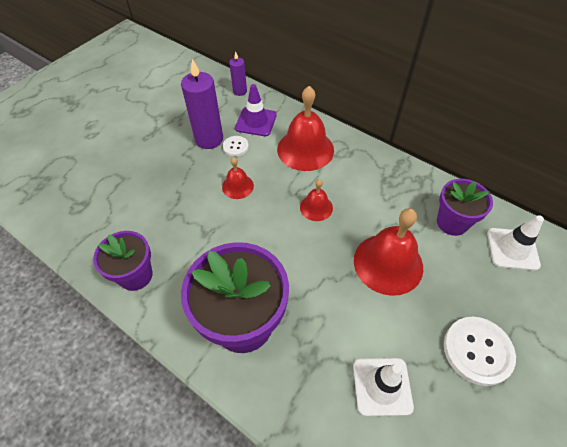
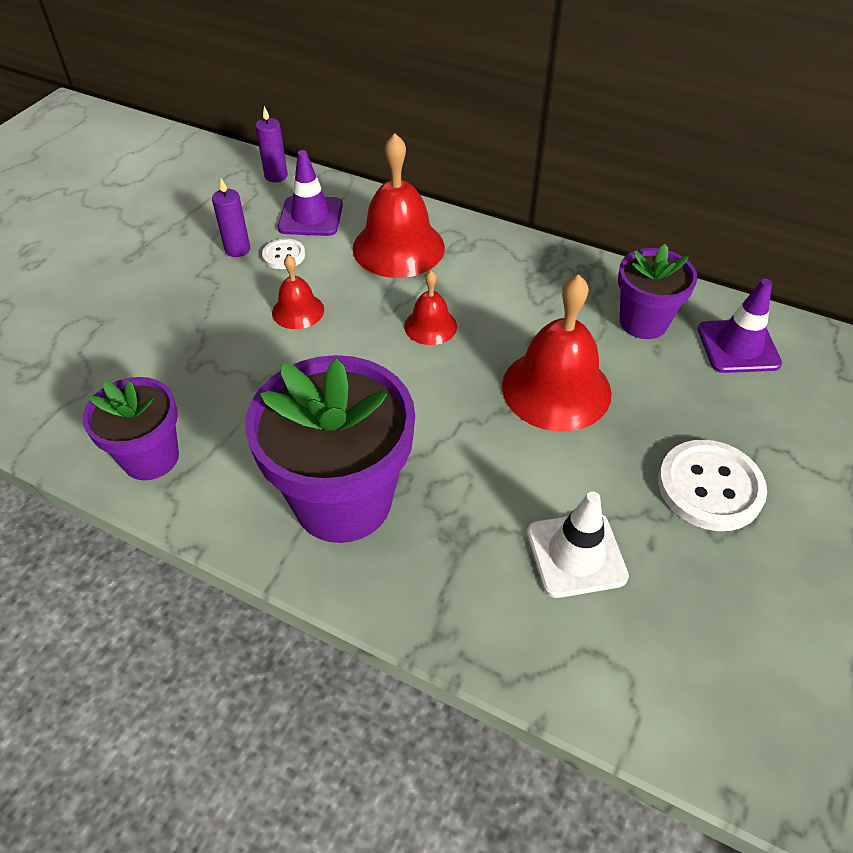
camera: 10 degrees left, 5 degrees down
(209, 139) = (237, 249): purple candle -> purple candle, size x0.54
(512, 249) = (738, 346): white traffic cone -> purple traffic cone

